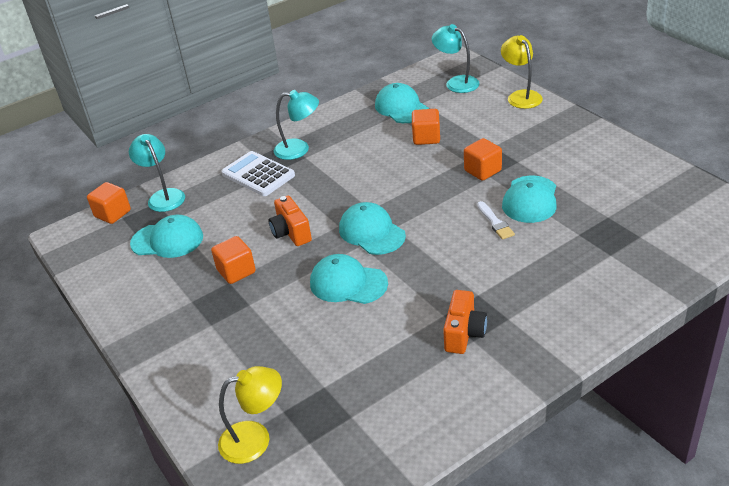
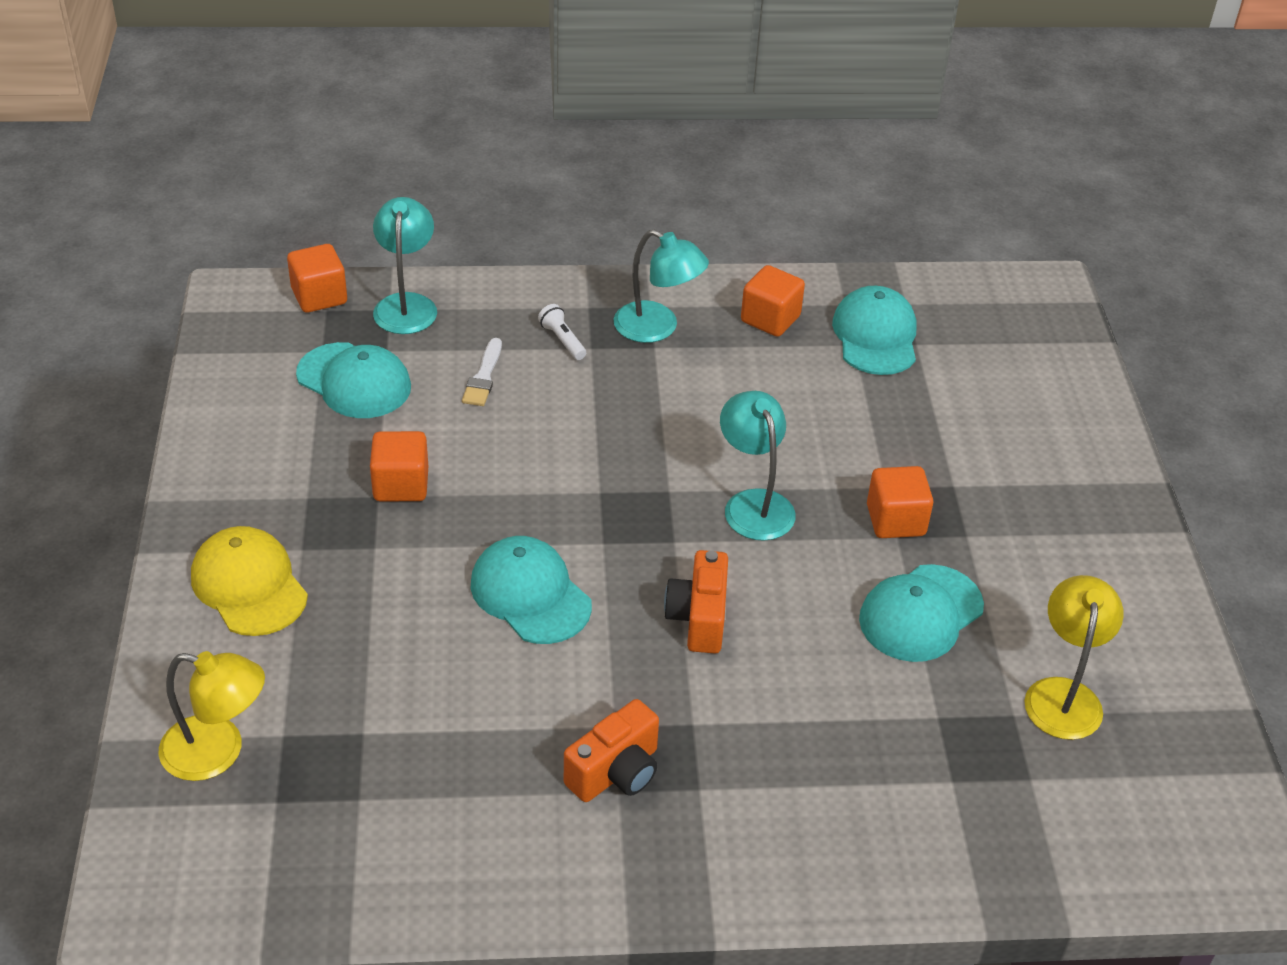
camera: 25 degrees right, 5 degrees up
(198, 355) = (249, 585): none -> yellow cap
(258, 174) = (562, 340): white calculator -> white flashlight
(291, 233) = (525, 465): orange camera -> orange camera (698, 618)
(371, 232) = (636, 530): turquoise cap -> none
(426, 138) = (863, 412): orange cube -> orange cube (770, 319)
(456, 82) = (1006, 335): turquoise lamp -> turquoise lamp (754, 504)
(495, 222) = (829, 621): white brush -> white brush (483, 376)
(521, 96) = (1088, 418): yellow lamp -> yellow lamp (1063, 694)

